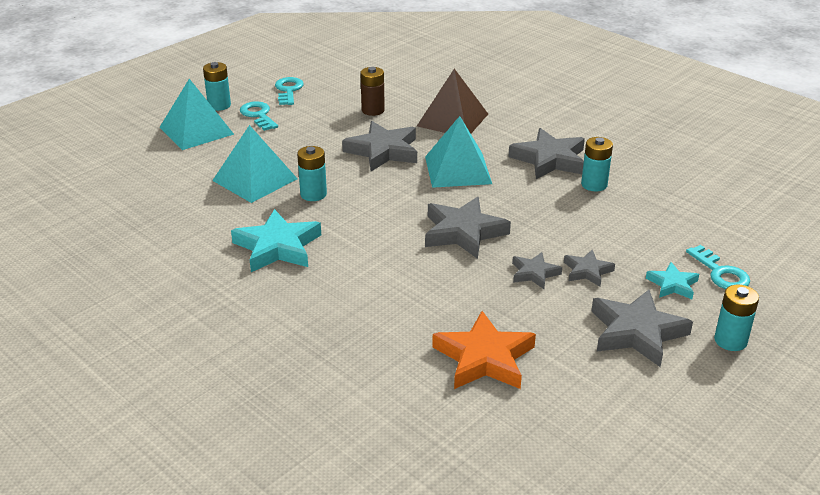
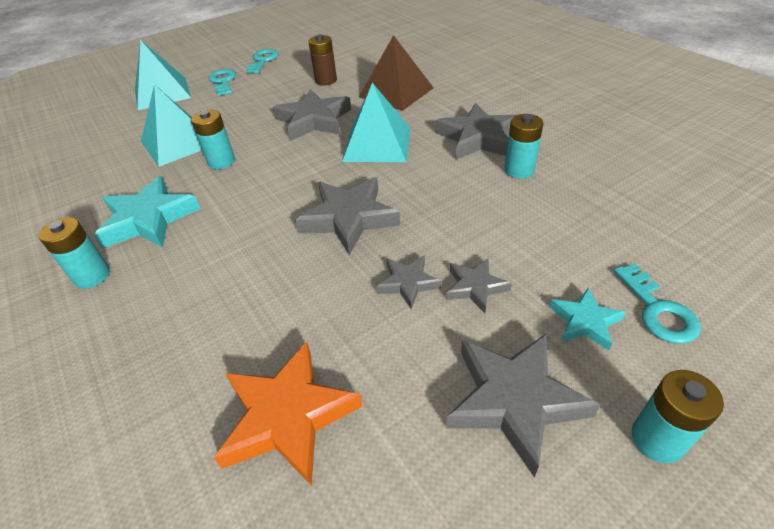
camera: 15 degrees right, 10 degrees up
(219, 105) = (197, 72): turquoise battery -> turquoise battery (92, 276)

